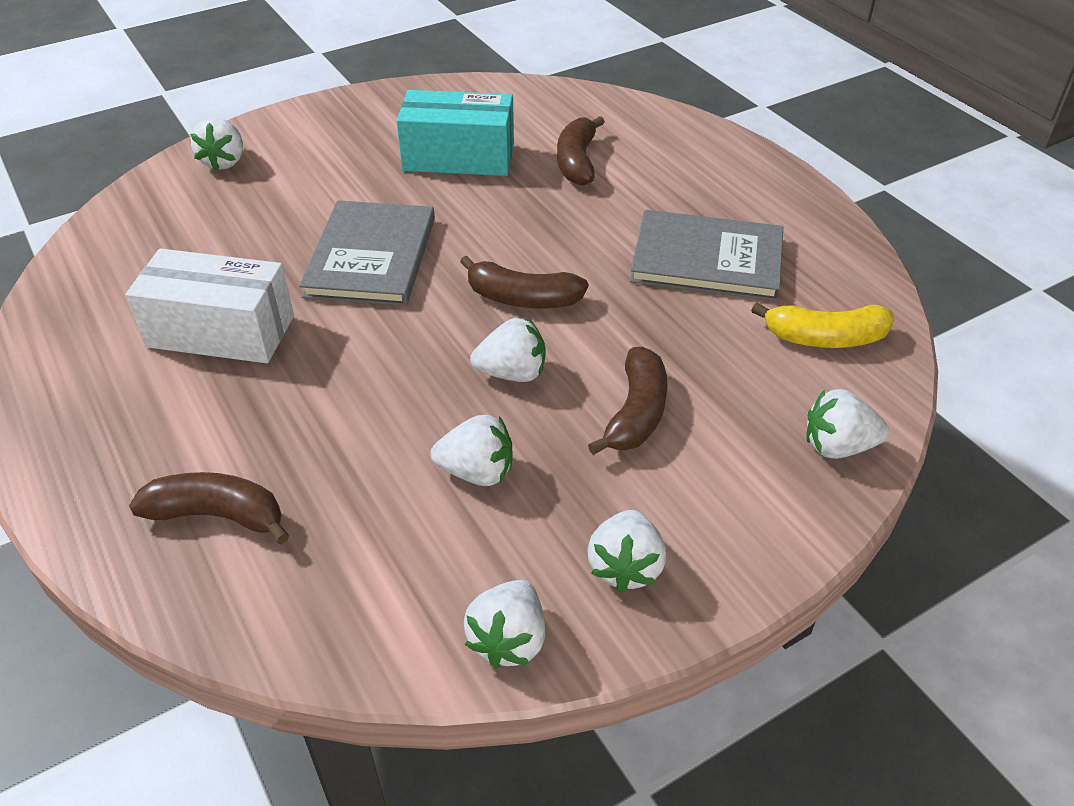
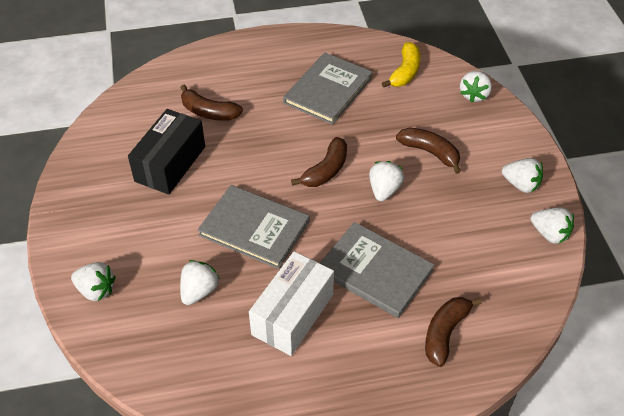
camera: 70 degrees left, 5 degrees up
(328, 400) = (375, 271): none -> grey book
(459, 157) = (170, 164): turquoise box -> black box
(477, 472) = (449, 221): white strawberry -> white strawberry (199, 291)

